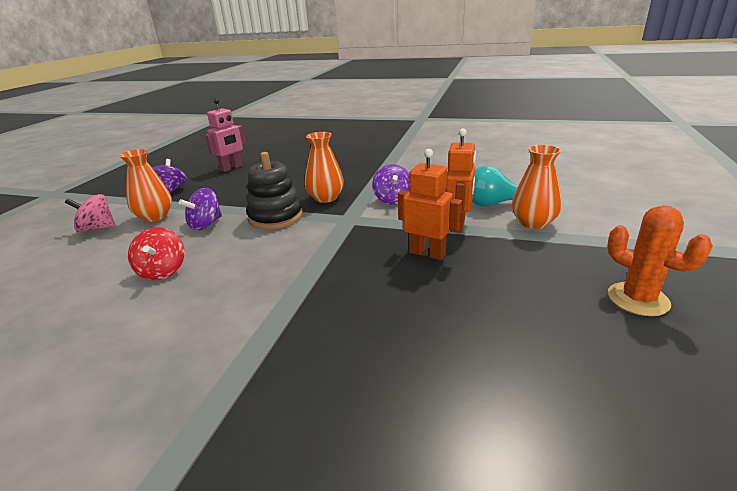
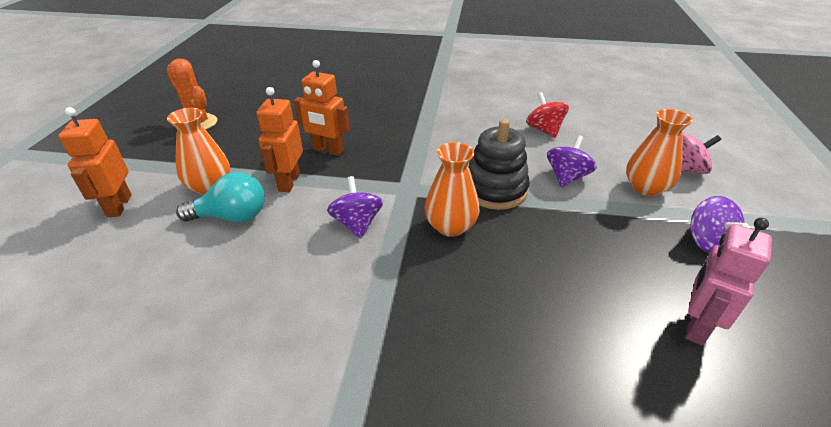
camera: 170 degrees right, 10 degrees up
(601, 211) = (119, 206): none -> orange robot

